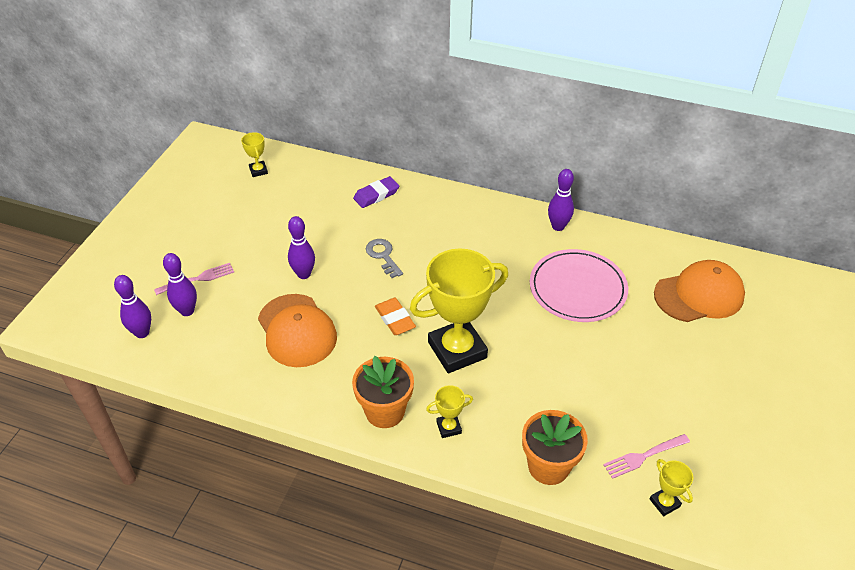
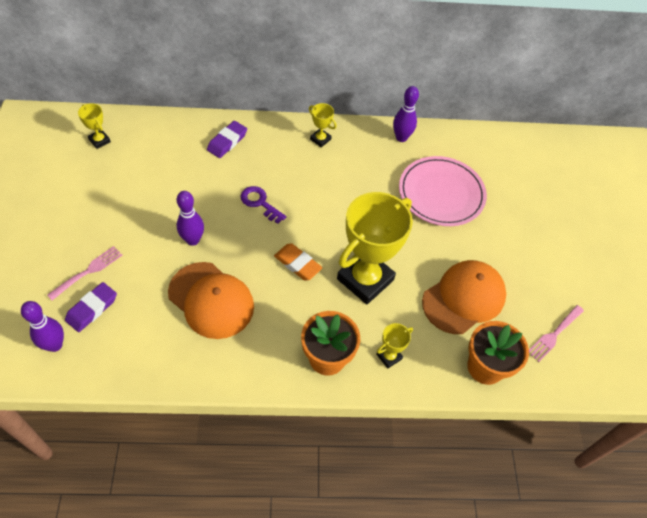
camera: 25 degrees left, 10 degrees up
(187, 311) = (92, 309): purple bowling pin -> purple eraser
(383, 256) = (260, 203): grey key -> purple key
(664, 503) = (586, 371): yellow trophy -> yellow trophy (320, 139)
(699, 295) = (538, 175): orange cap -> orange cap (464, 298)

